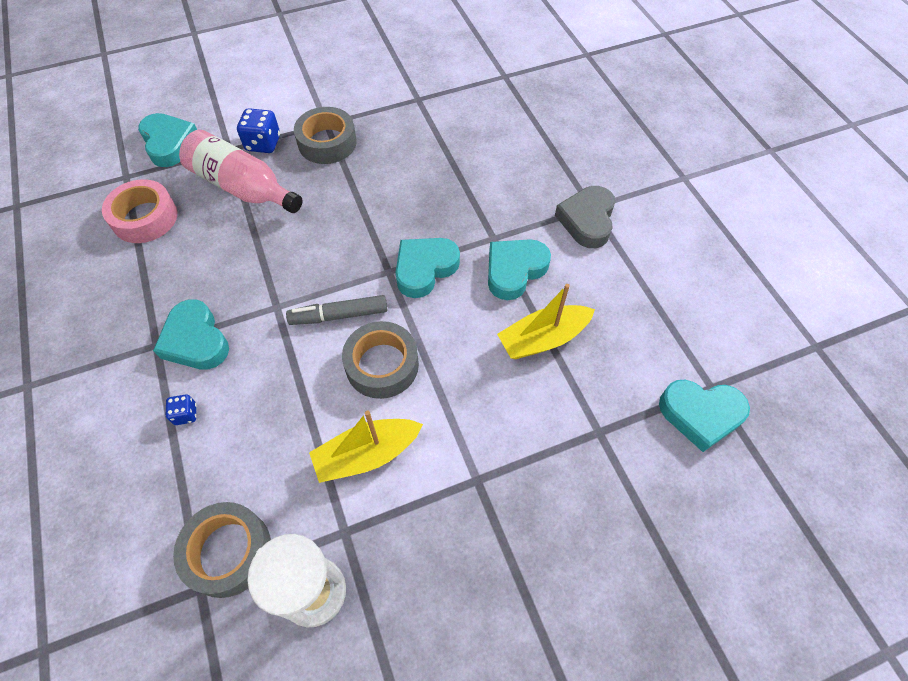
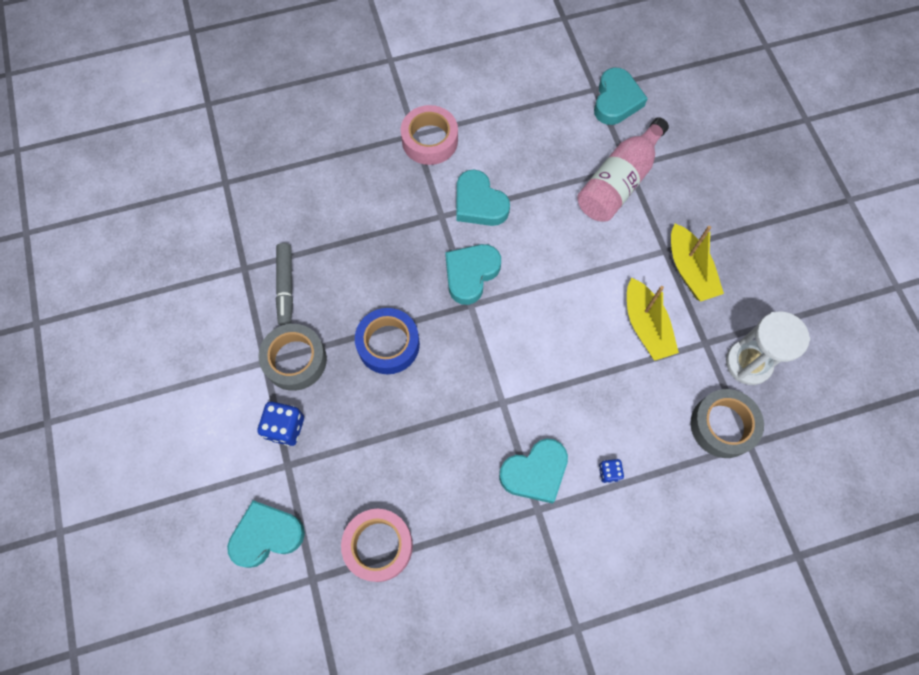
camera: 85 degrees left, 10 degrees up
(243, 187) = (348, 445): pink bottle -> pink bottle (618, 182)
(339, 315) = (515, 347): grey marker -> grey marker (286, 287)
(343, 207) = (388, 344): none -> blue tape
(382, 365) = (567, 313): grey tape -> none
(424, 269) = (470, 274): turquoise heart -> turquoise heart turned 75 degrees clockwise
(543, 339) = (548, 191): yellow boat -> yellow boat (689, 270)
(587, 220) = (430, 140): grey heart -> pink tape

